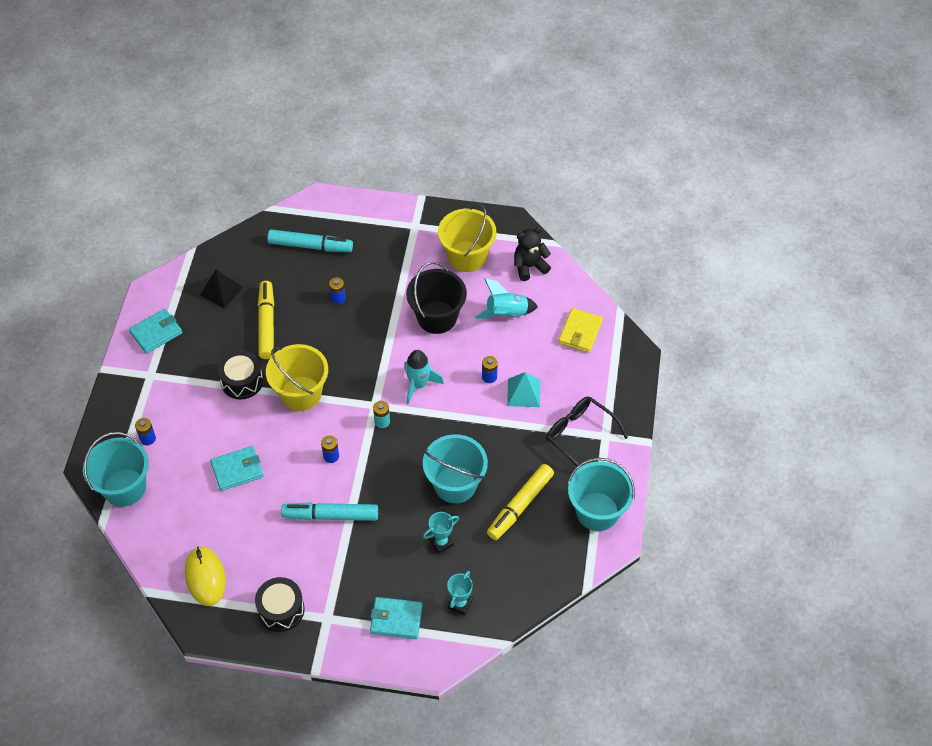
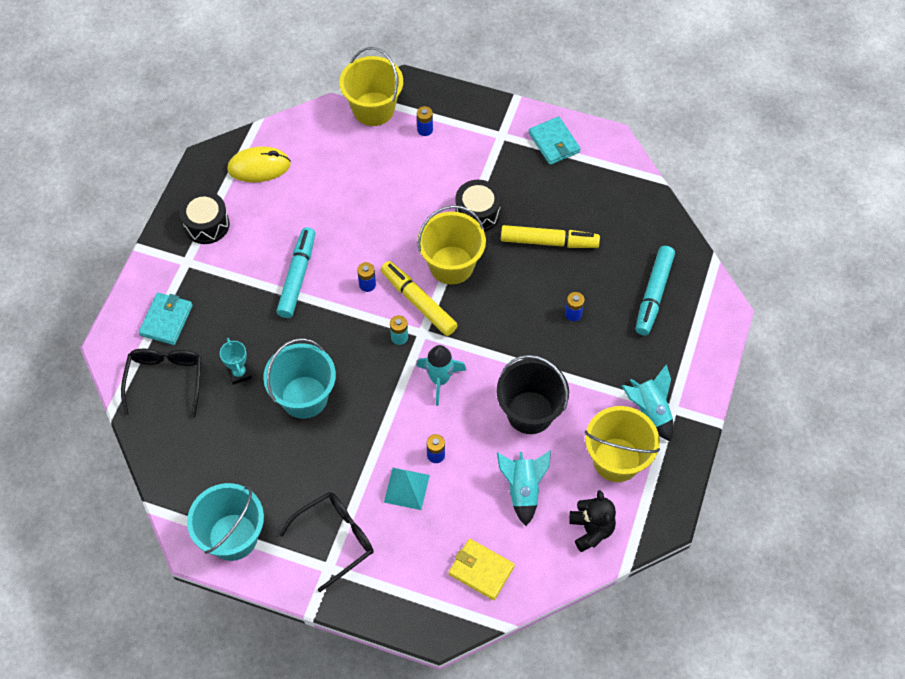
camera: 100 degrees right, 5 degrees up
(124, 487) = (373, 109): turquoise bucket -> yellow bucket
(221, 291) = (600, 203): black pyramid -> none
(237, 470) = (371, 201): turquoise wallet -> none
(420, 239) = (650, 411): none -> turquoise rocket
(460, 603) = (165, 380): turquoise trophy -> black glasses
(520, 505) = (261, 457): yellow marker -> yellow marker (418, 302)

